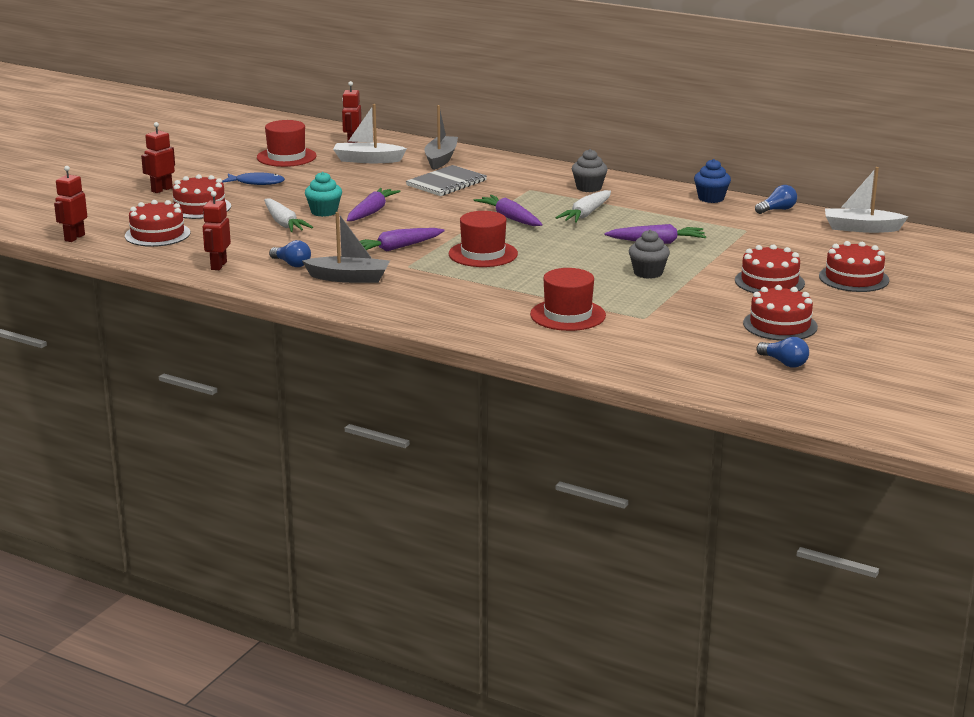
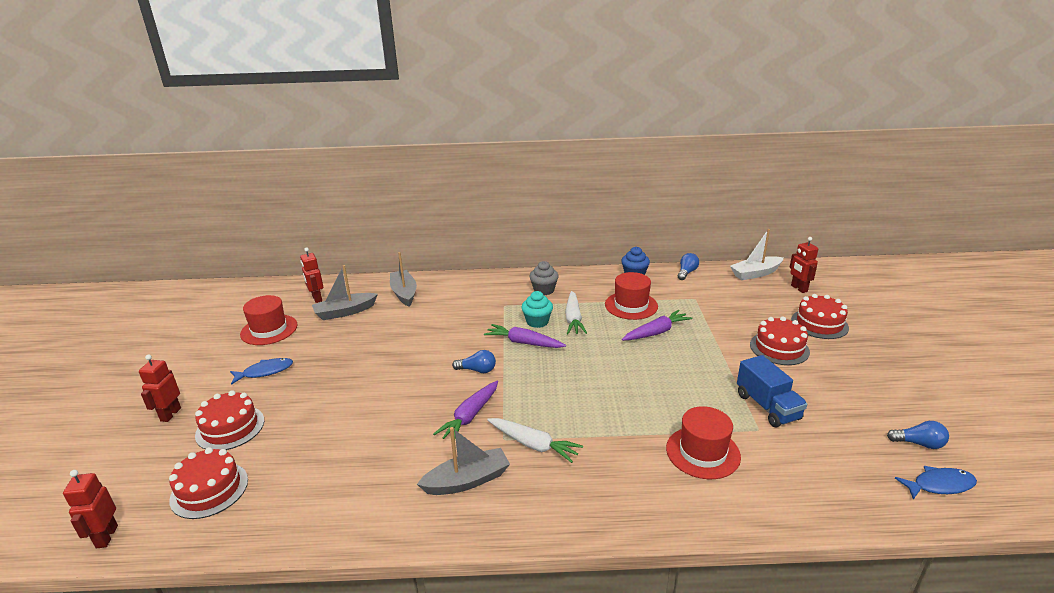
camera: 30 degrees left, 5 degrees up
(218, 265) = (316, 518): red robot -> red robot (798, 288)
(284, 223) = (335, 420): white carrot -> white carrot (533, 445)
(292, 264) = (392, 481): blue light bulb -> blue light bulb (477, 370)
(324, 212) = (361, 390): turquoise cupcake -> turquoise cupcake (537, 322)
(367, 160) = (345, 312): white boat -> grey boat
(371, 212) = (404, 375): purple carrot -> none
(446, 183) = (434, 318): grey notebook -> none
(483, 254) = (549, 396): red hat -> red hat (631, 305)
(648, 273) = (693, 370): grey cupcake -> none
(679, 309) = (767, 407): none -> blue truck
(751, 384) = (939, 485): none -> blue fish
(780, 325) = (852, 396): red cake -> none

